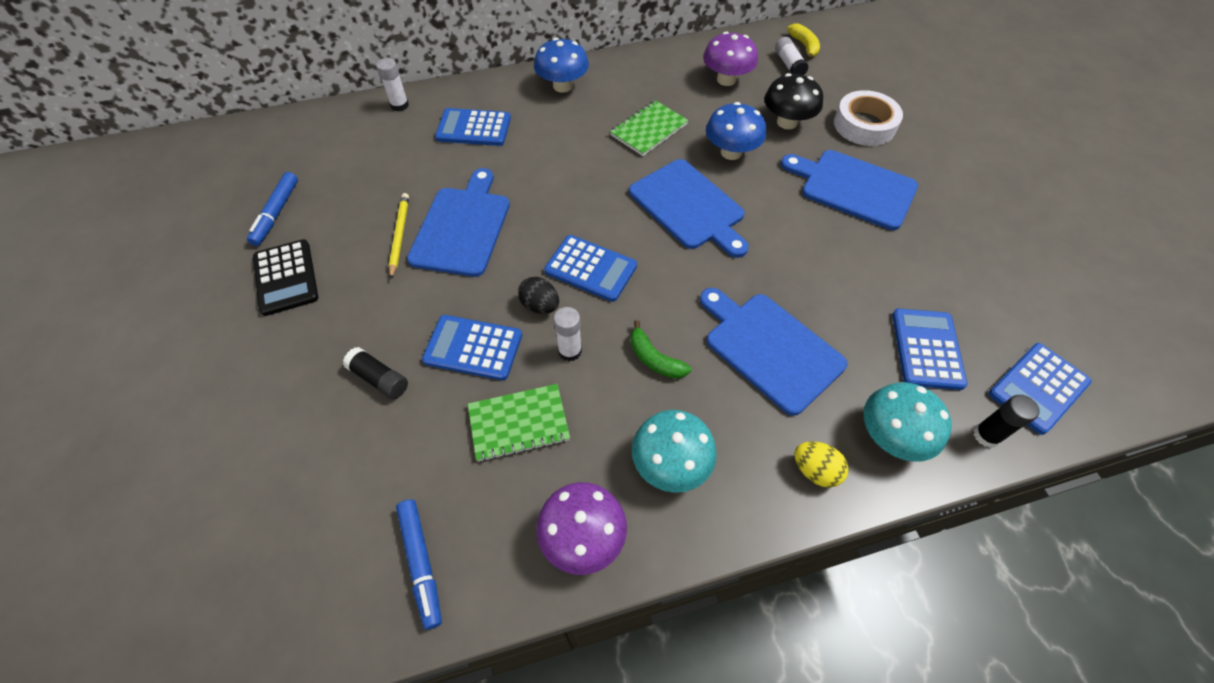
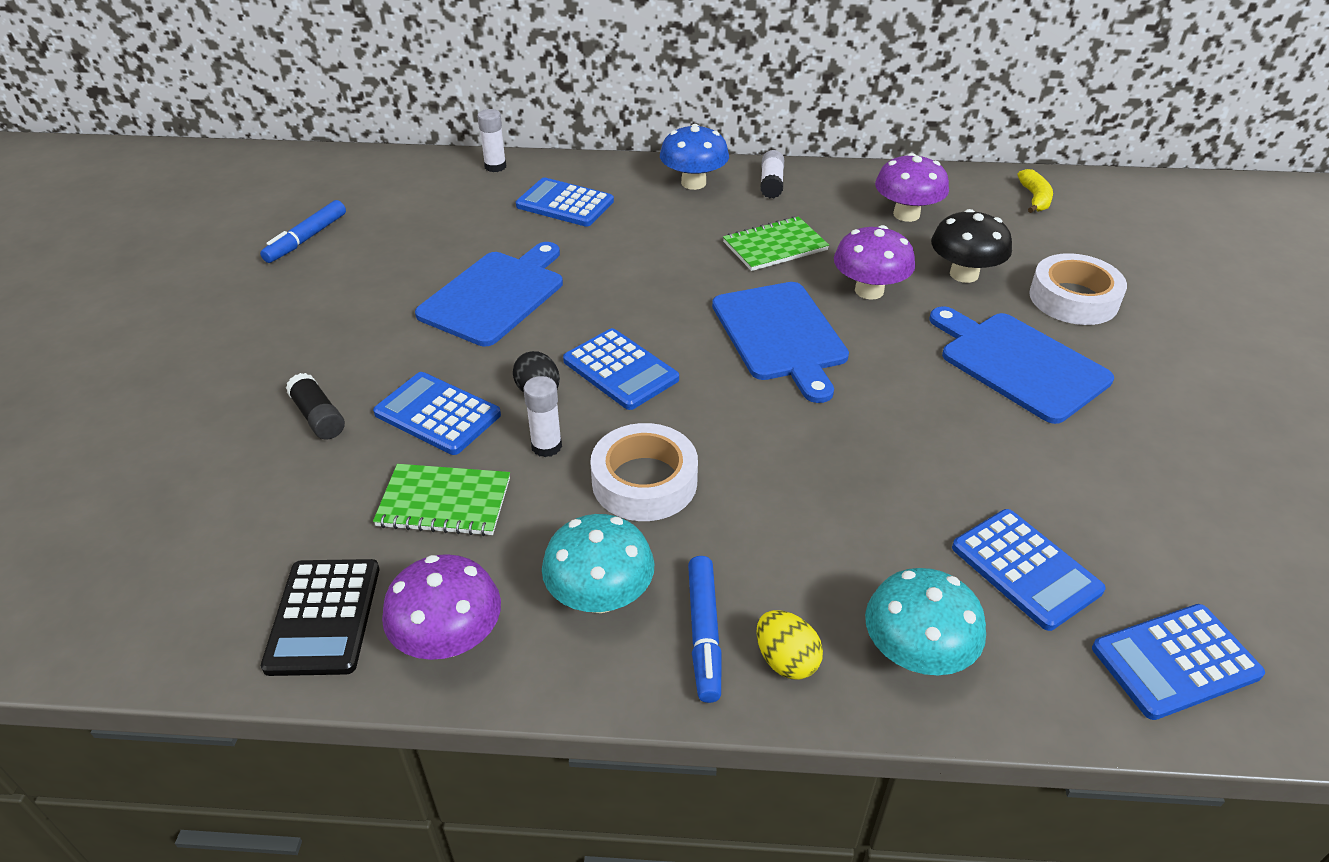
camera: 20 degrees right, 15 degrees down
(286, 277) = (280, 299): black calculator -> black calculator (323, 617)
(399, 235) = (421, 288): yellow pencil -> none
(421, 563) = (255, 607): blue marker -> blue marker (704, 633)
(654, 359) = (644, 481): green banana -> white tape
(731, 152) = (869, 291): blue mushroom -> purple mushroom
(769, 348) = (801, 510): blue cutting board -> none
(789, 65) = (1001, 214): white glue stick -> white glue stick (771, 183)
(927, 349) = (1025, 569): blue calculator -> blue calculator turned 120 degrees clockwise
(986, 435) = (1060, 694): black glue stick -> none

